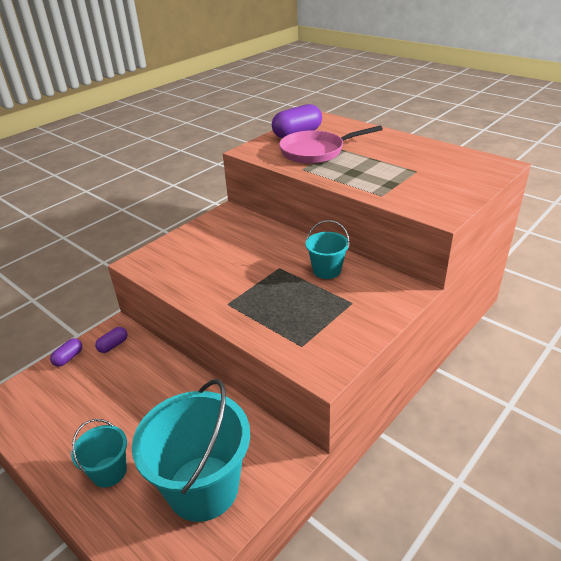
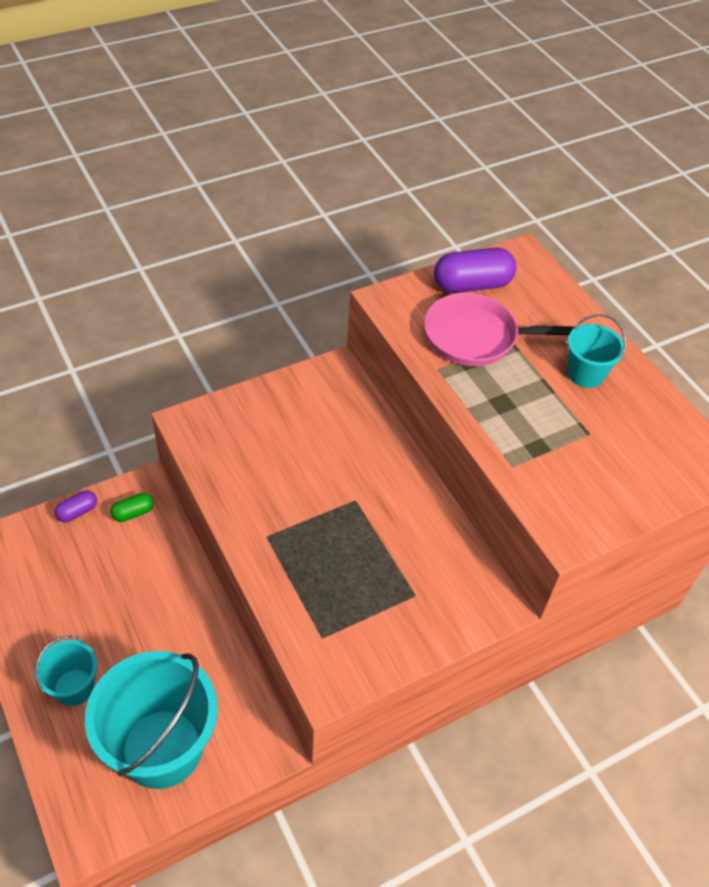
camera: 15 degrees right, 15 degrees up
(113, 345) = (133, 513): purple capsule -> green capsule
(327, 270) = (412, 528): turquoise bucket -> turquoise bucket (585, 374)

